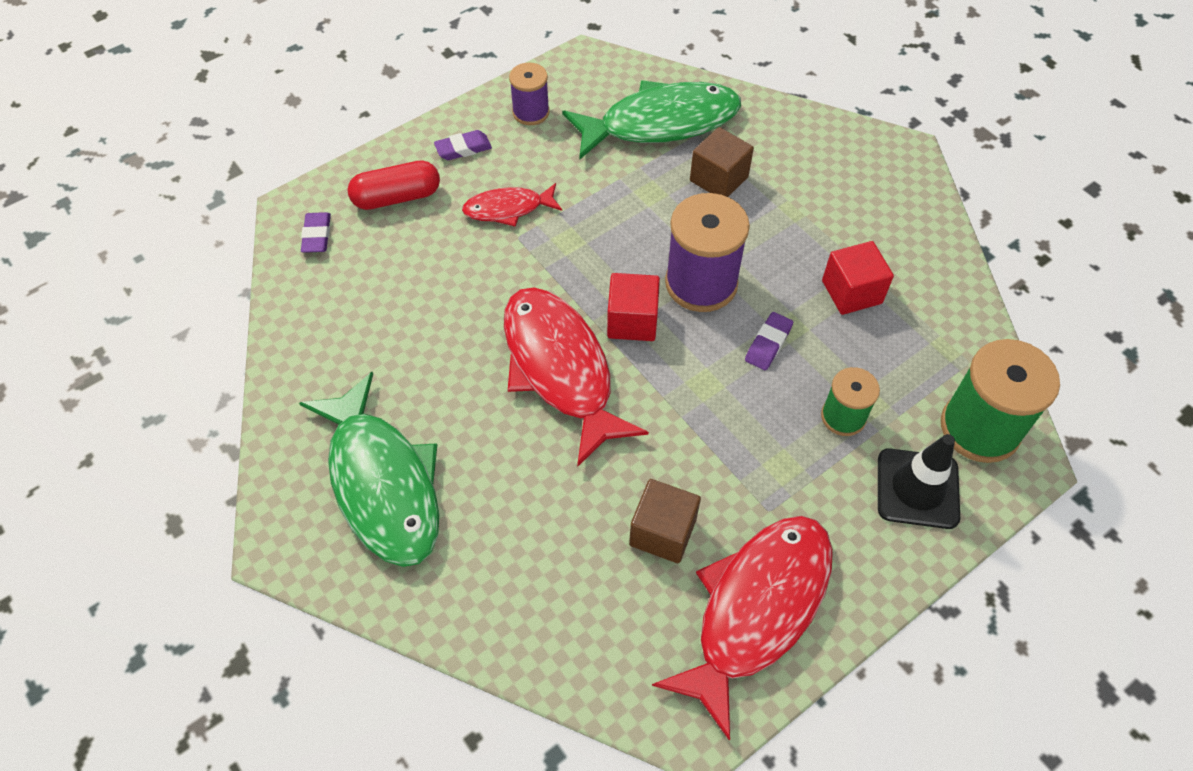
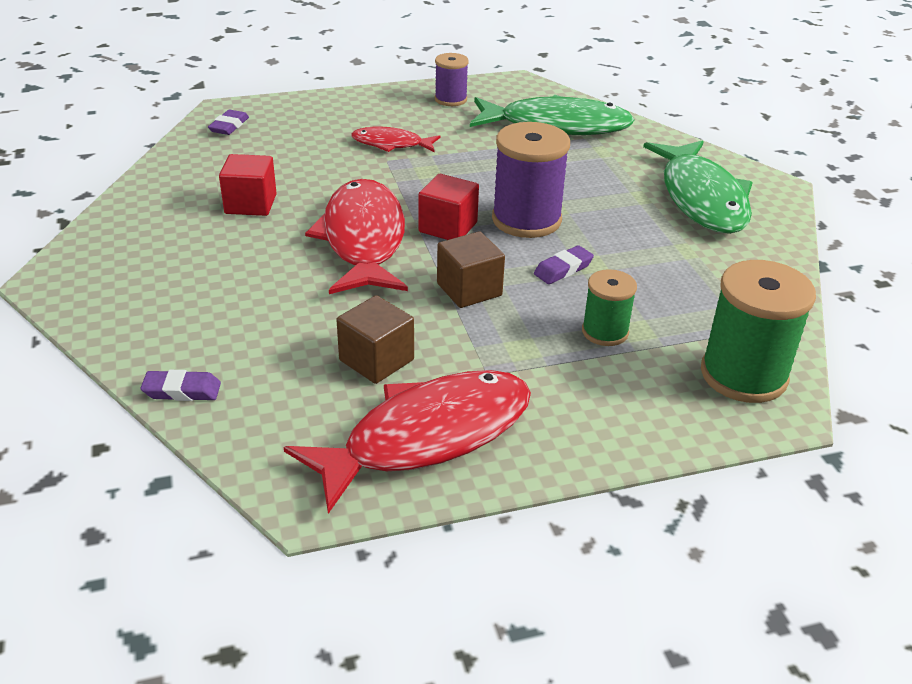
camera: 20 degrees right, 20 degrees down
(382, 483) = (161, 267): green fish -> green fish (701, 198)
(397, 197) = (307, 120): red capsule -> none
(463, 148) = (381, 107): purple eraser -> purple eraser (182, 390)
(718, 179) = (586, 165): brown cube -> brown cube (469, 289)
(851, 292) = (666, 256): red cube -> red cube (250, 204)
(917, 488) = (650, 399): black traffic cone -> none

